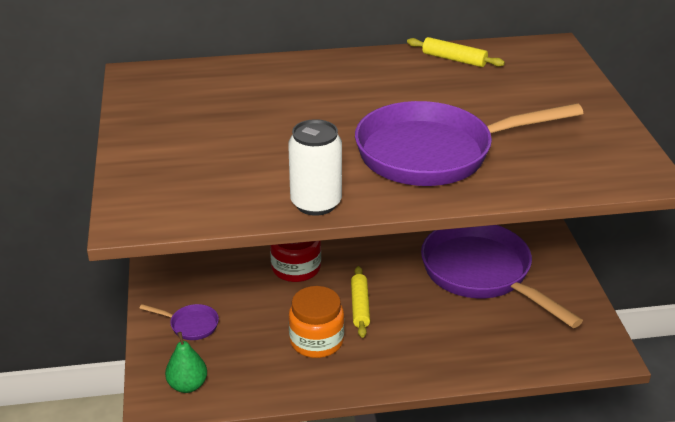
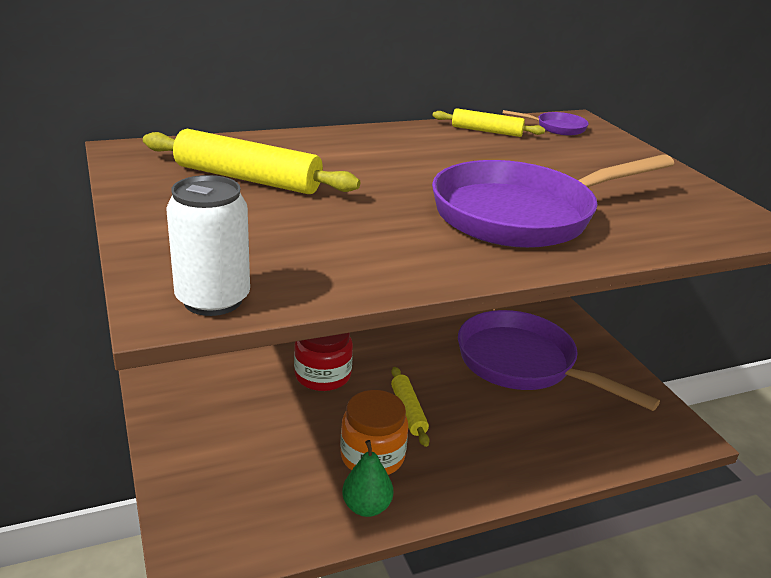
camera: 15 degrees left, 5 degrees down
(188, 385) = (228, 532): green pear -> green pear (366, 507)
(190, 325) = (214, 454): purple pan -> purple pan (556, 128)
(221, 107) = (247, 179): none -> yellow rolling pin
(316, 203) = (414, 273): white can -> white can (213, 300)

